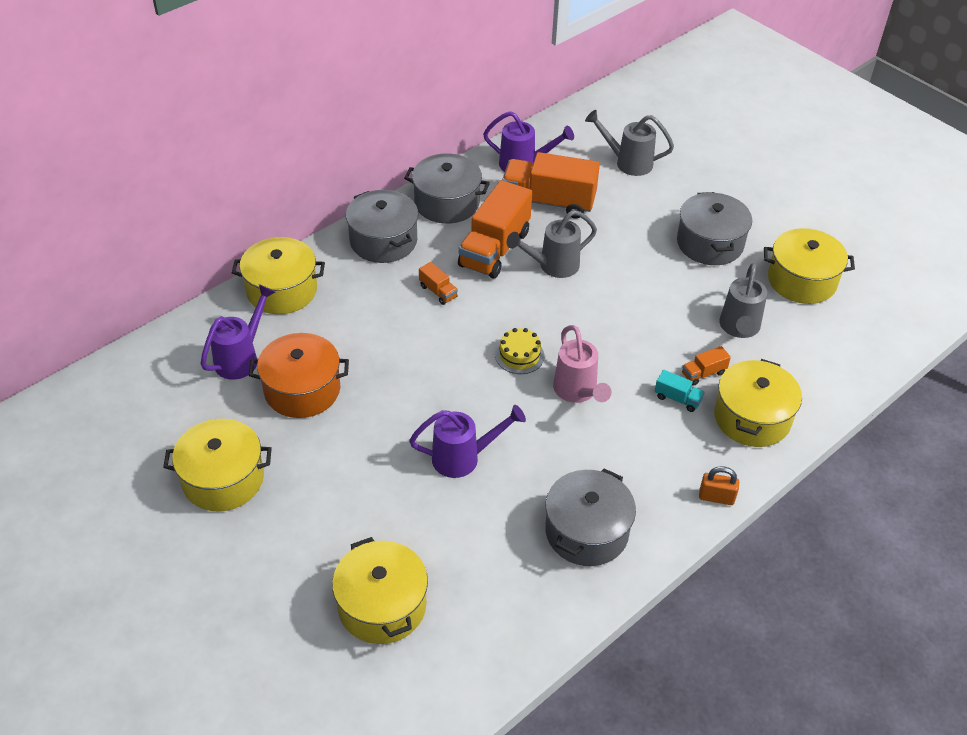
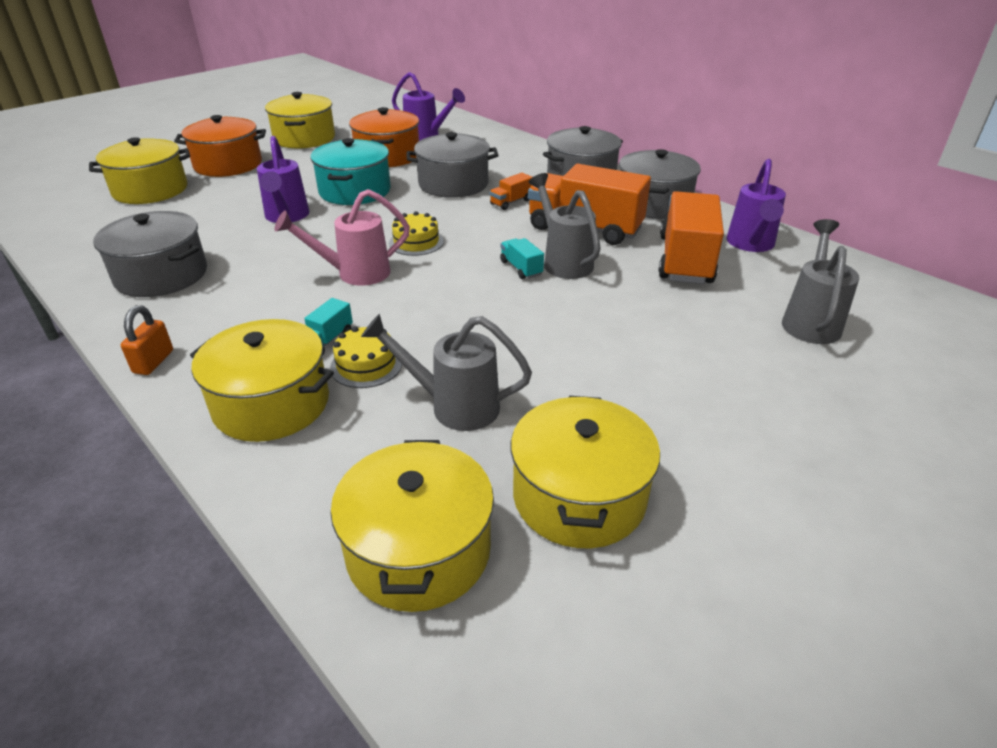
camera: 90 degrees right, 10 degrees down
(282, 290) = (505, 144): yellow pot -> yellow pot (418, 550)
(307, 544) = (228, 165): none -> orange pot
(401, 409) = (355, 191): none -> turquoise pot
(564, 291) = (521, 268): none -> turquoise truck
(703, 373) = (366, 365): orange truck -> yellow cake
(710, 243) = (648, 390): grey pot -> grey pot (453, 184)

